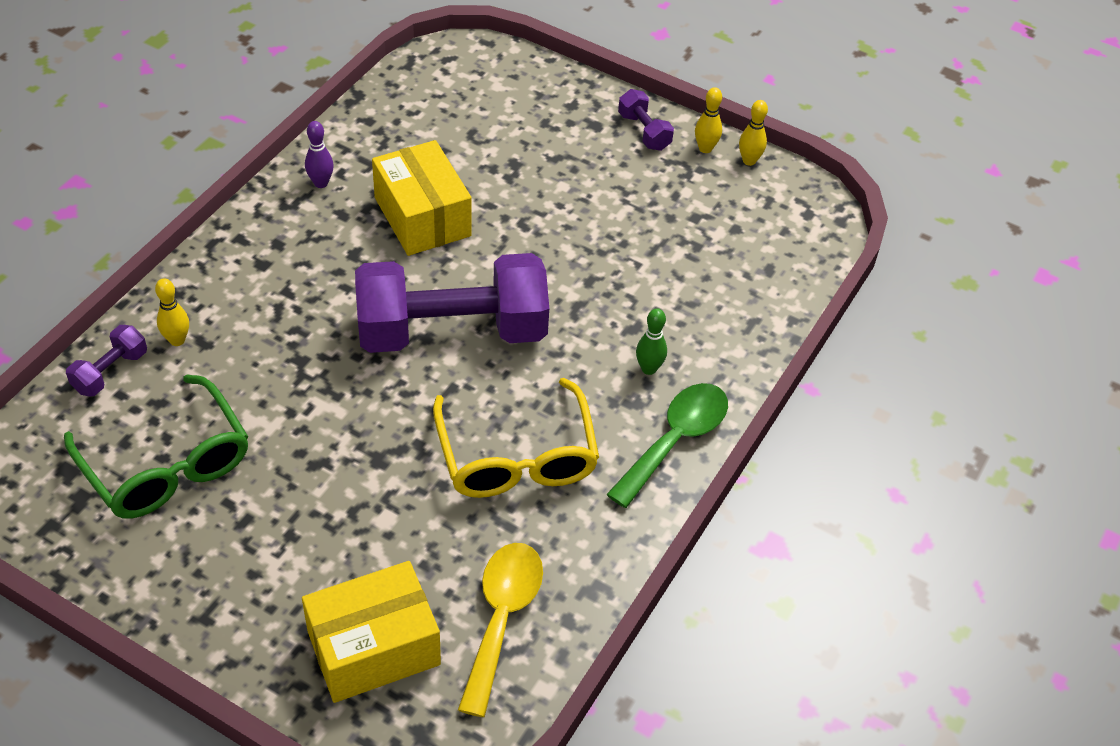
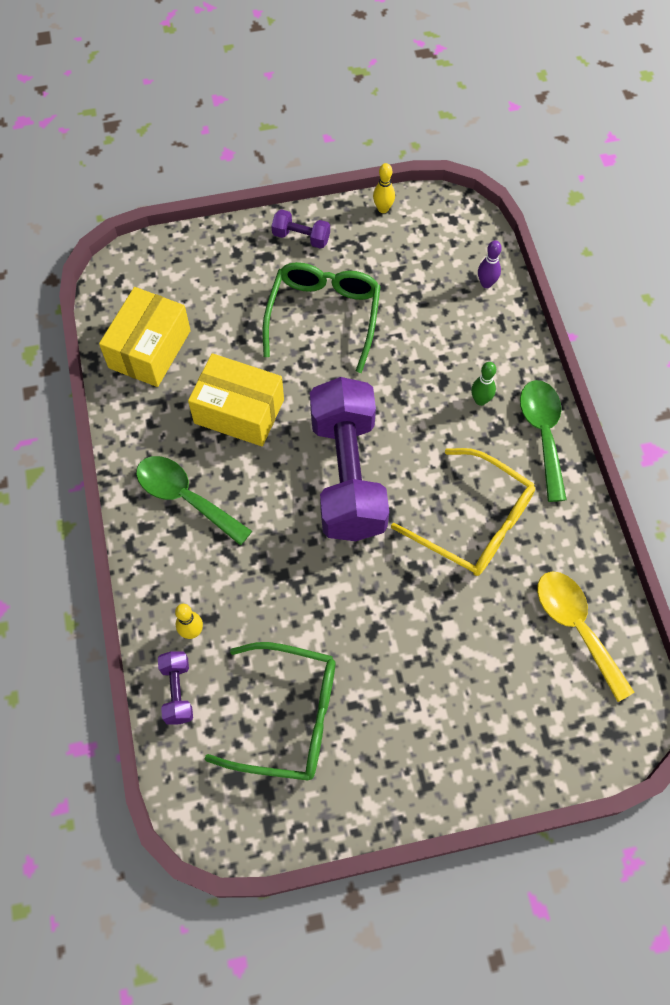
camera: 40 degrees left, 15 degrees up
(298, 243) = (185, 497): none -> green spoon
(321, 183) = (147, 442): purple bowling pin -> purple bowling pin (486, 283)
(373, 648) = (534, 710): yellow box -> yellow box (150, 349)
(452, 331) = (347, 474): purple dumbbell -> purple dumbbell turned 45 degrees counterclockwise
(587, 202) = (324, 316): none -> green glasses
(705, 148) = (349, 220): yellow bowling pin -> none

